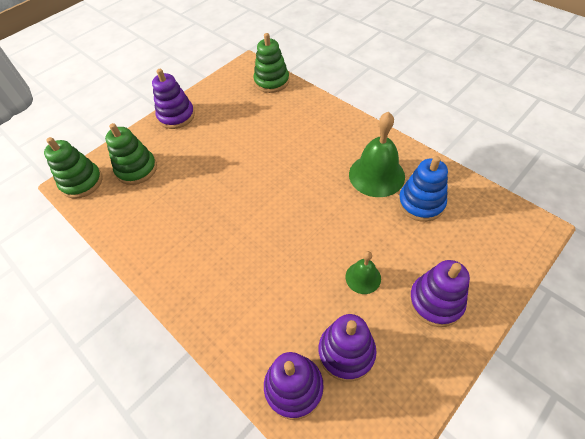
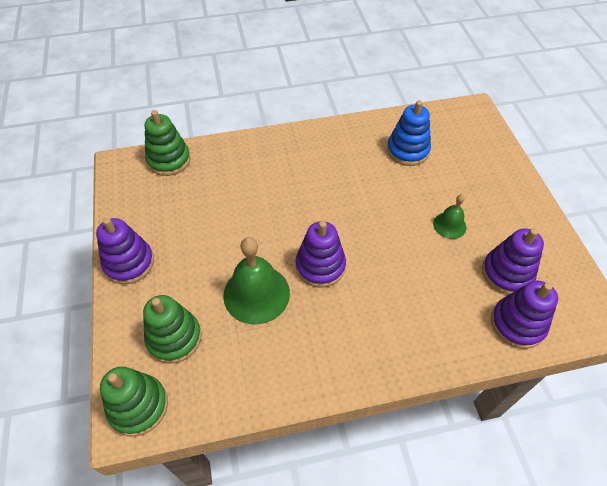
camera: 60 degrees left, 0 degrees up
(376, 175) = (358, 158): green bell -> green bell (256, 294)
(435, 301) = (497, 197): purple stacking toy -> purple stacking toy (320, 266)

